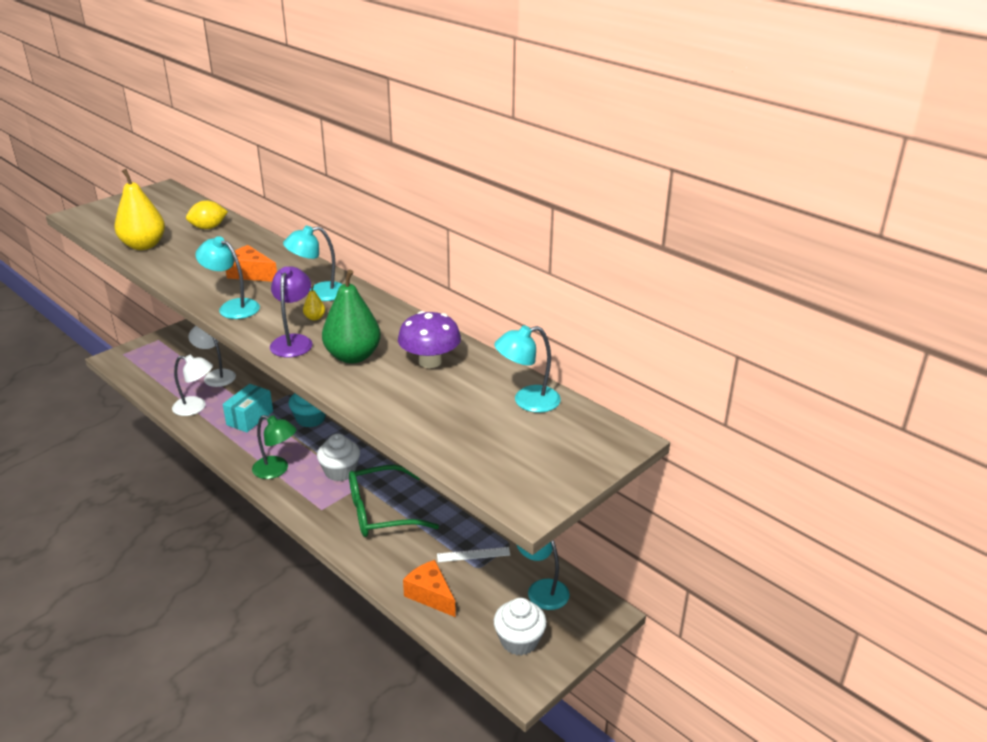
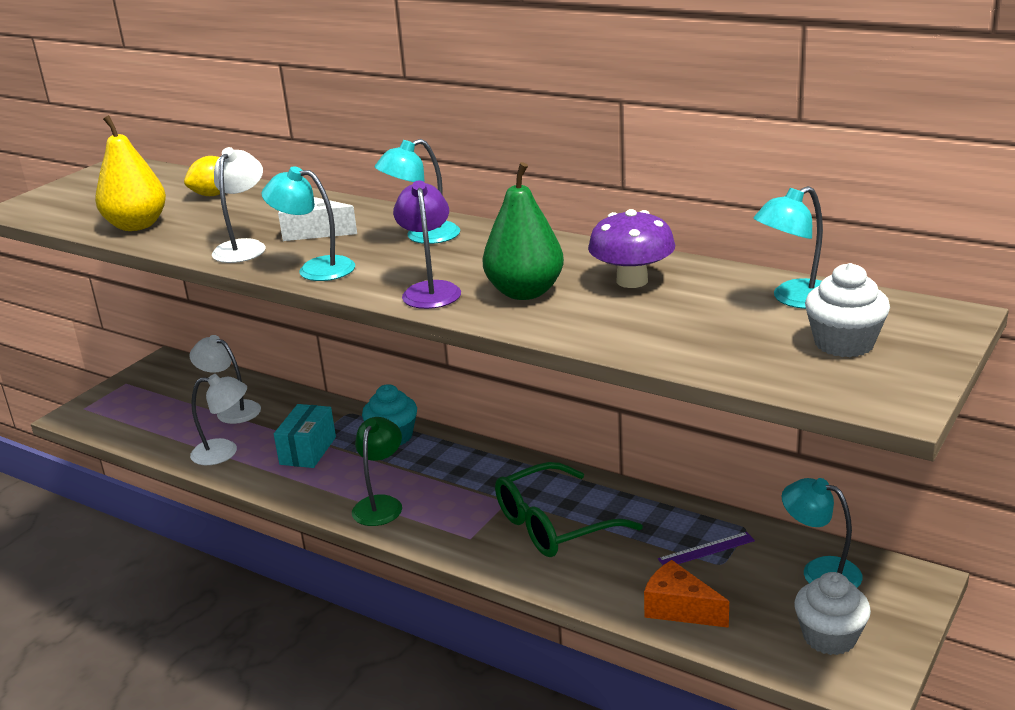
camera: 10 degrees left, 5 degrees down
(199, 278) = (244, 247): none -> white lamp
(251, 274) = (313, 232): orange cheese -> white cheese
(276, 470) = (381, 504): green lamp -> green lamp turned 90 degrees counterclockwise
(315, 318) = (439, 262): yellow pear -> none
(340, 471) = (469, 489): white cupcake -> white cupcake (844, 343)
(473, 554) = (706, 550): white ruler -> purple ruler

